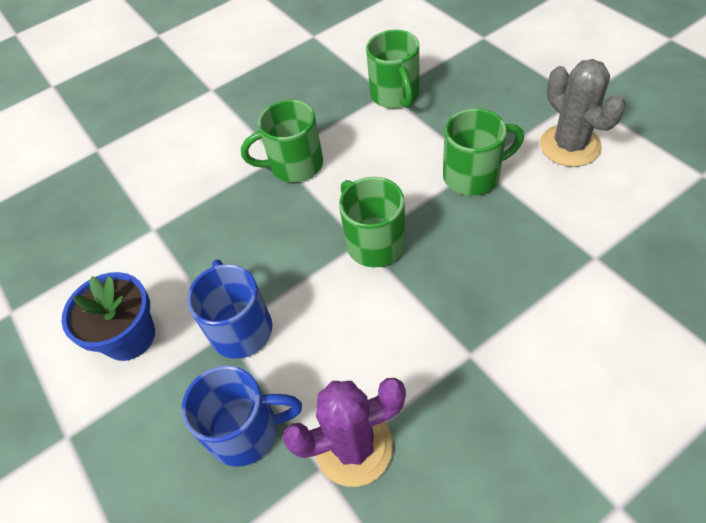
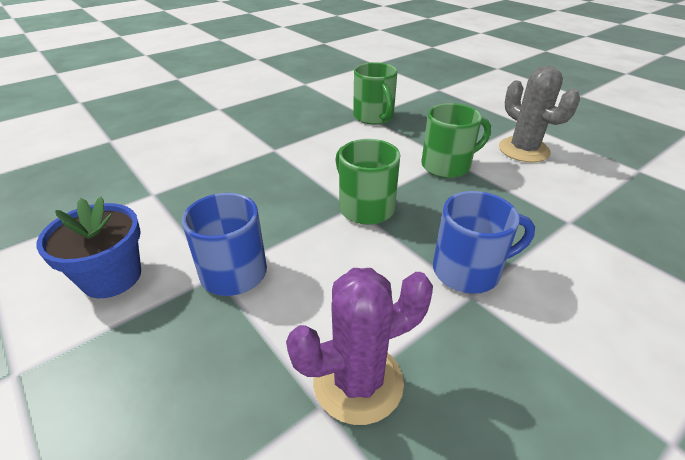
camera: 10 degrees left, 15 degrees down
(246, 431) = (233, 366): blue mug -> blue mug (468, 271)
(294, 165) = (289, 155): green mug -> none

